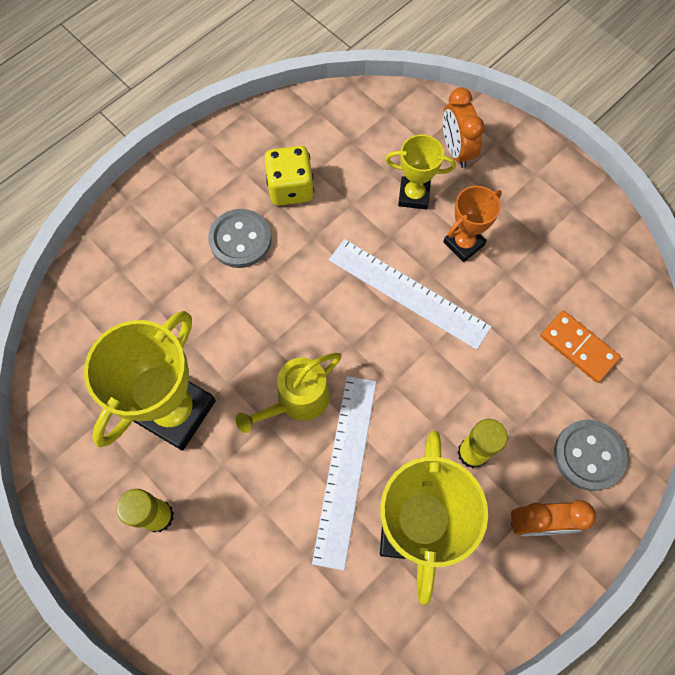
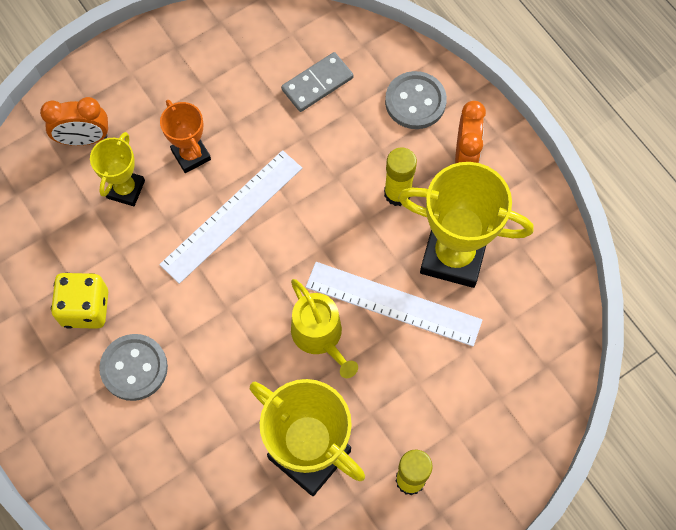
camera: 80 degrees left, 0 degrees up
(578, 347) = (317, 83): orange domino -> grey domino

